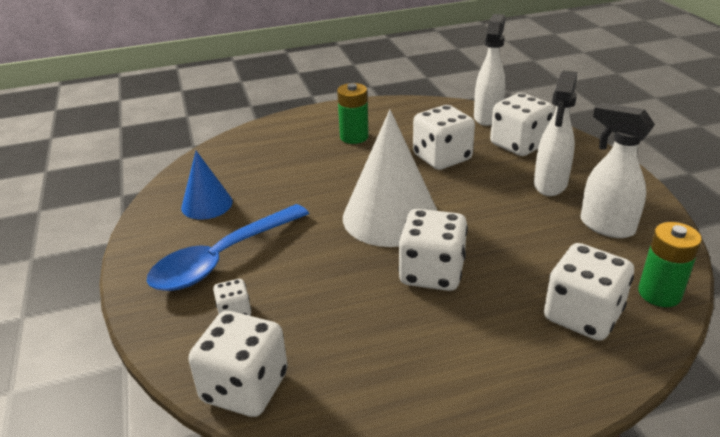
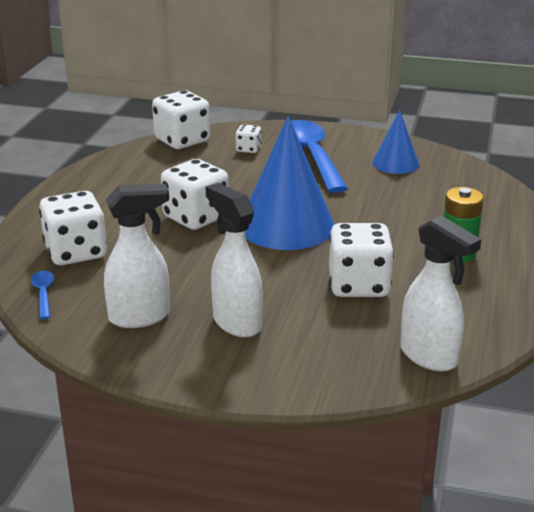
camera: 120 degrees right, 5 degrees down
(390, 217) = (286, 225): white cone -> blue cone
(518, 145) = (335, 344): white dice -> none
(659, 293) = (43, 294): green battery -> blue spoon

